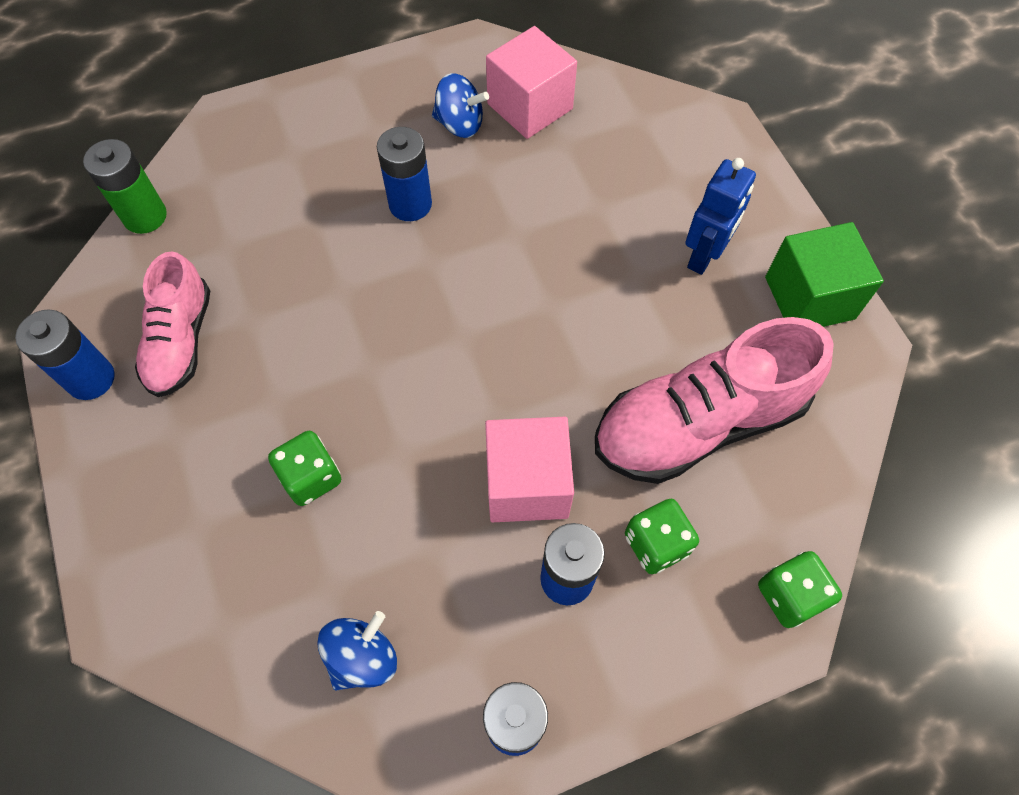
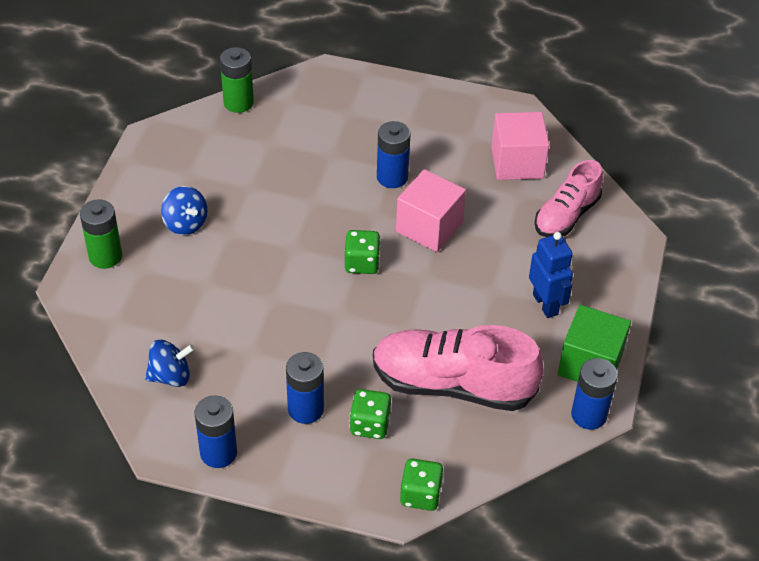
camera: 35 degrees right, 15 degrees down
(91, 379) = (145, 169): blue battery -> blue battery (589, 415)
(133, 541) = (105, 256): none -> green battery
(181, 341) = (205, 177): pink shoe -> pink shoe (566, 215)
(311, 477) = (216, 281): green dice -> green dice (362, 263)
(460, 124) = (463, 149): blue spinning top -> blue spinning top (185, 223)
(527, 483) = (326, 353): pink cube -> pink cube (429, 227)
(704, 256) = (545, 304): blue robot -> blue robot turned 90 degrees counterclockwise

